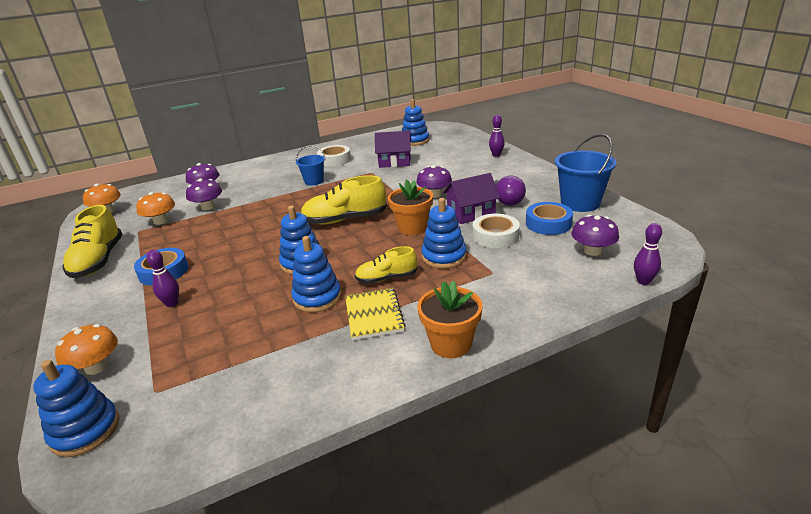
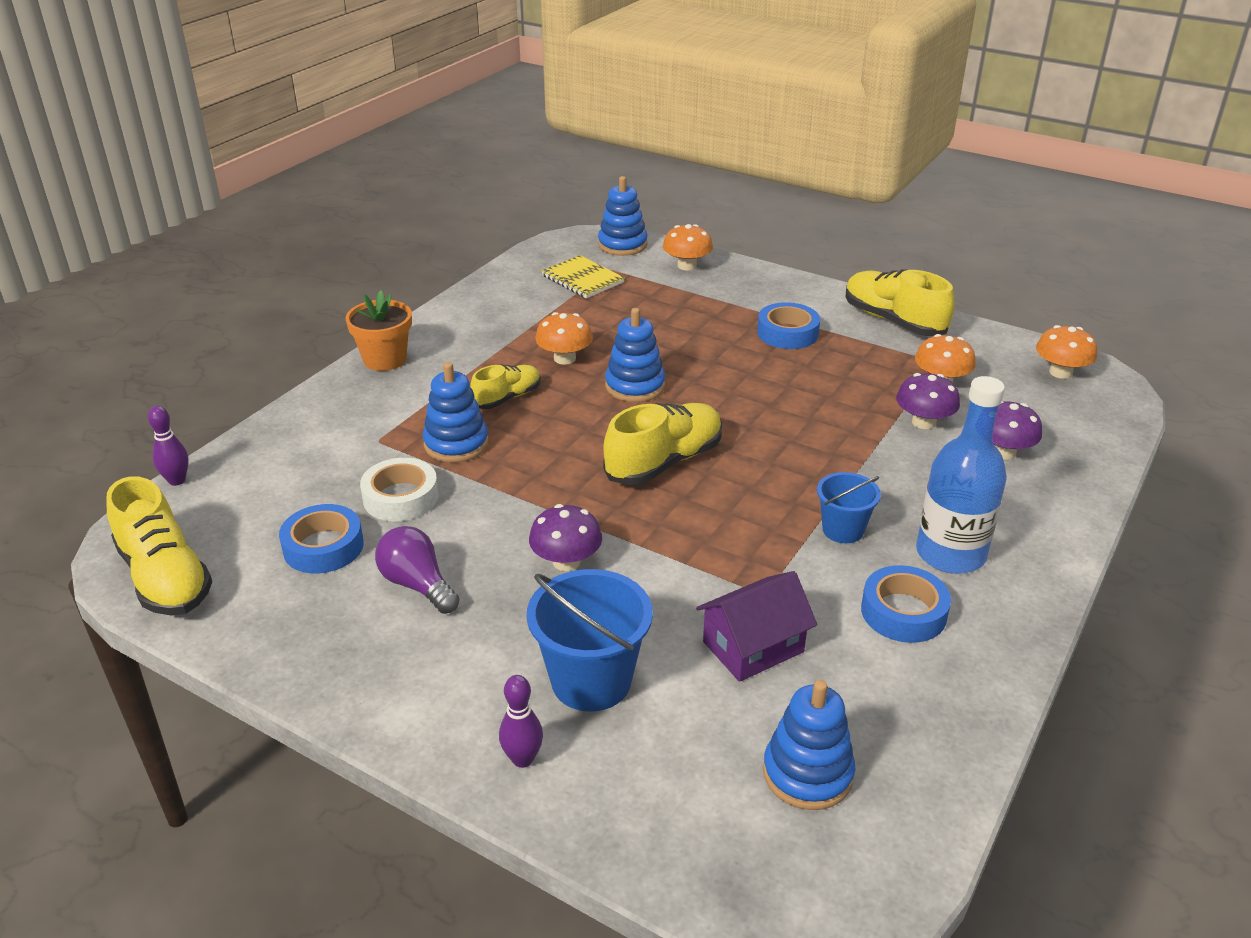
camera: 145 degrees right, 5 degrees up
(172, 303) = (714, 313): purple bowling pin -> none
(292, 168) = (950, 554): none -> blue bottle
(317, 298) = (564, 358): blue stacking toy -> orange mushroom
(334, 160) = (903, 612): white tape -> blue tape
(374, 315) = (484, 361): yellow notebook -> yellow notebook (582, 279)
(412, 228) = (541, 477): orange flower pot -> none
(471, 213) = (466, 533): purple house -> none
(580, 203) = (273, 617): blue bucket -> blue bucket (591, 681)
(592, 251) = (245, 510): purple mushroom -> none
(640, 229) = (165, 578): none -> yellow shoe

